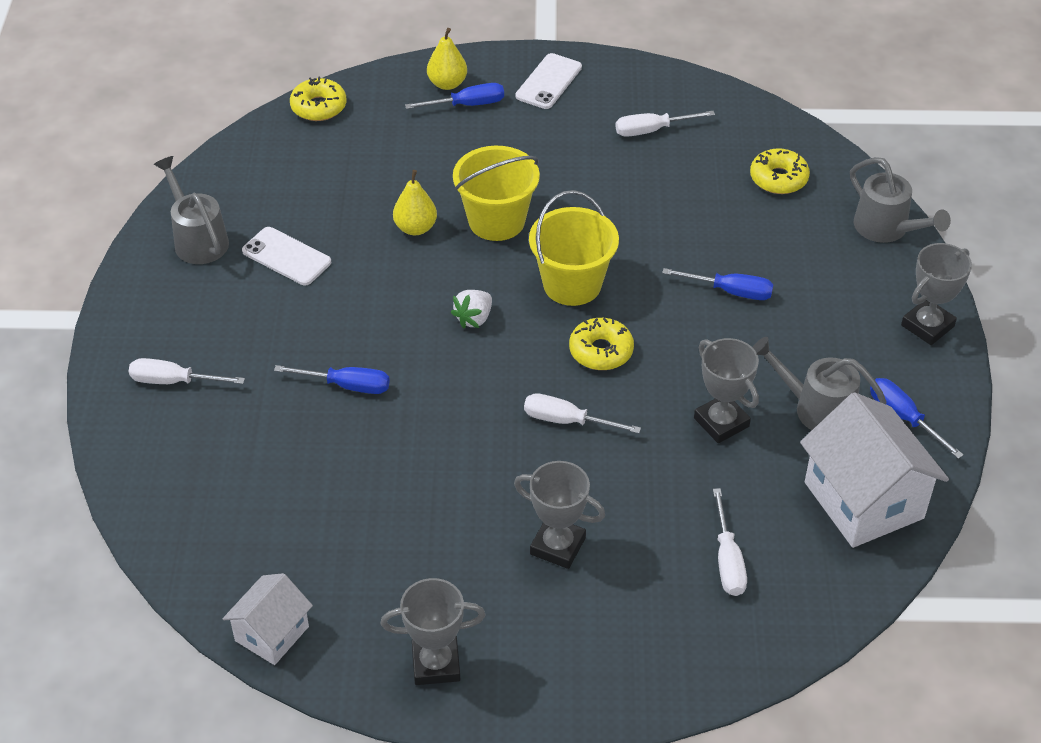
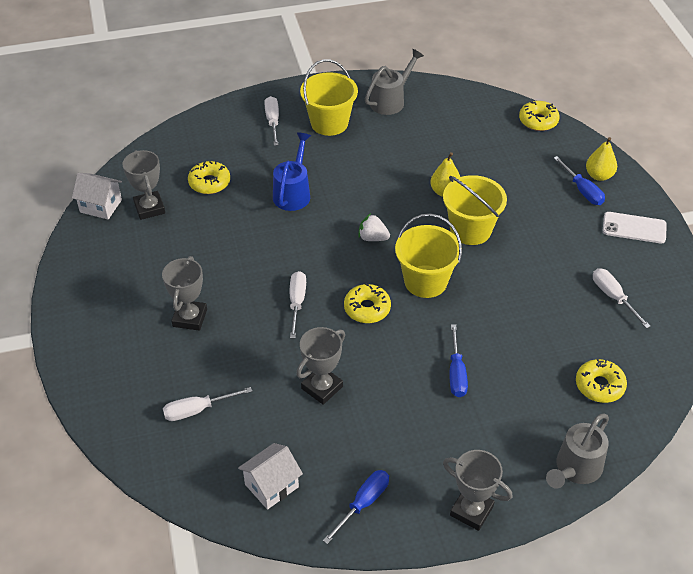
camera: 75 degrees right, 0 degrees up
(213, 316) = (329, 123): none -> yellow bucket
(280, 482) = (209, 183): none -> yellow donut
(286, 257) = (392, 140): white phone -> none
(347, 385) = (293, 192): blue screwdriver -> blue watering can
(436, 664) = (90, 279): grey trophy -> grey trophy (149, 208)
(815, 408) = (354, 443): grey watering can -> none
(863, 500) = (271, 485): white house -> white house, size x0.57

